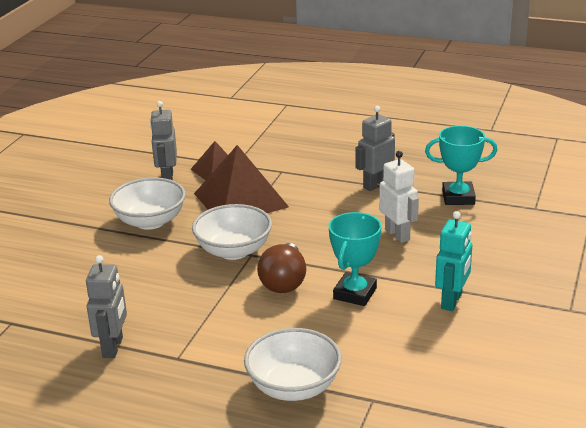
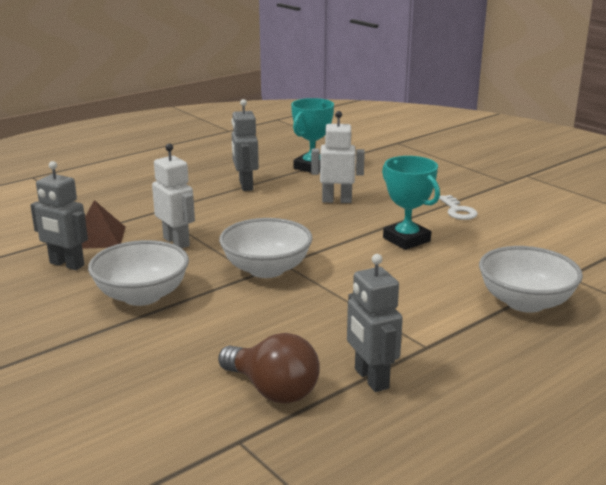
camera: 60 degrees left, 5 degrees down
(113, 347) = (371, 379): grey robot -> grey robot turned 150 degrees counterclockwise
(240, 200) = (177, 242): brown pyramid -> white robot
(284, 282) = (352, 262): brown light bulb -> brown light bulb (272, 390)
(452, 301) = (458, 211): turquoise robot -> white key

